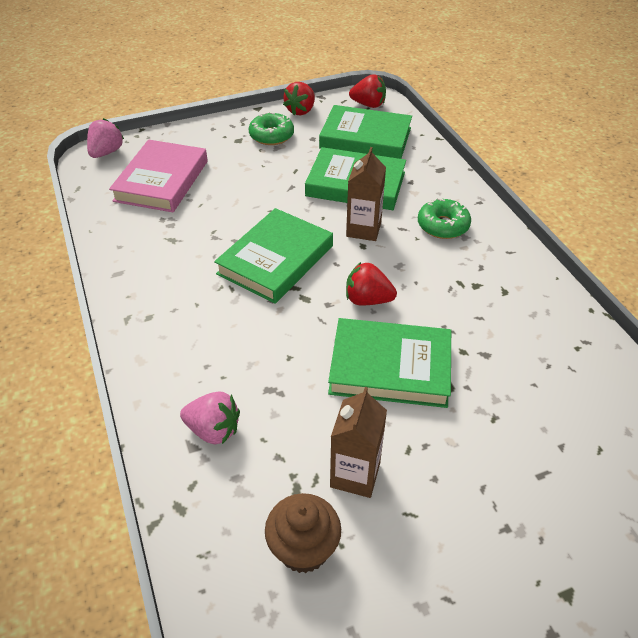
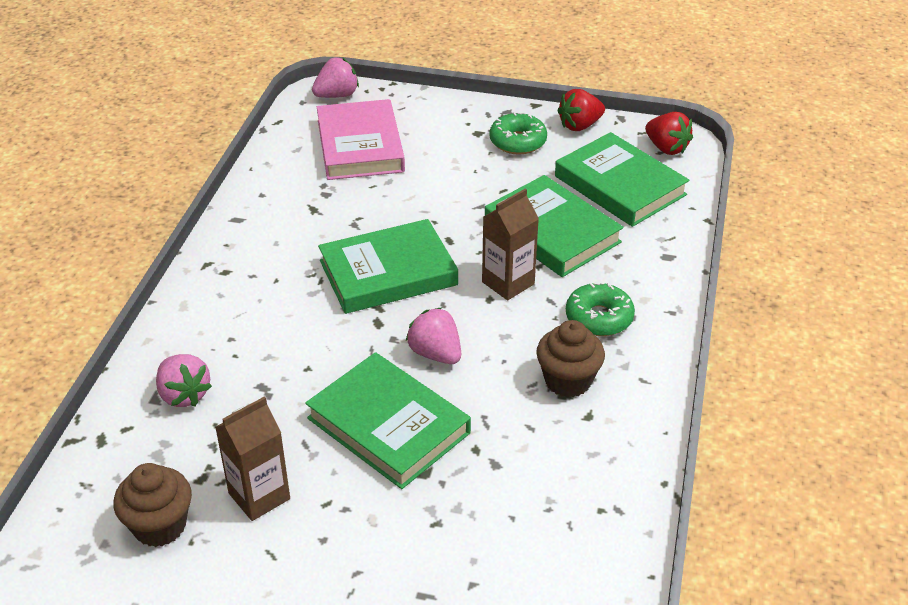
camera: 35 degrees right, 5 degrees down
(161, 181) = (360, 146): pink book -> pink book turned 60 degrees counterclockwise
(367, 300) = (435, 353): red strawberry -> pink strawberry
(468, 275) = (568, 381): none -> brown cupcake

